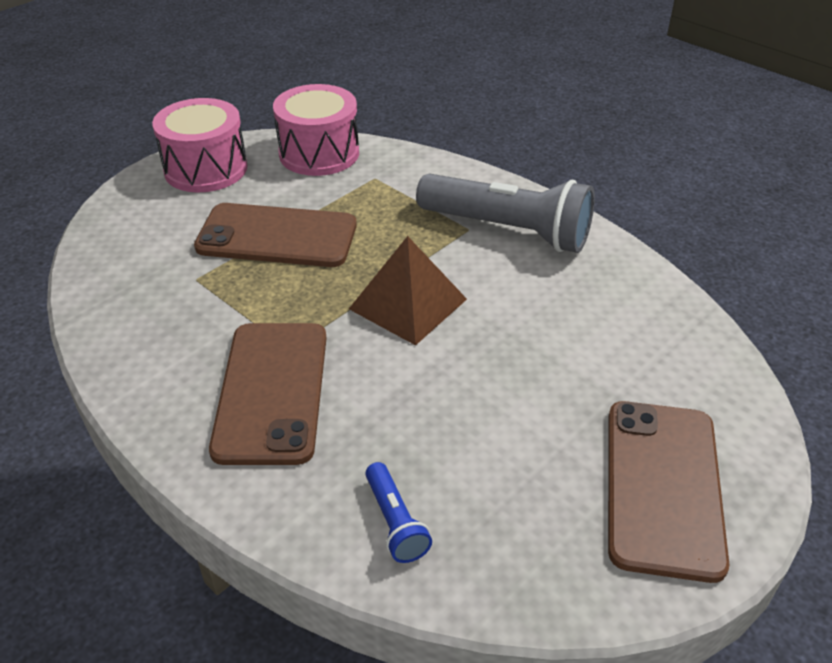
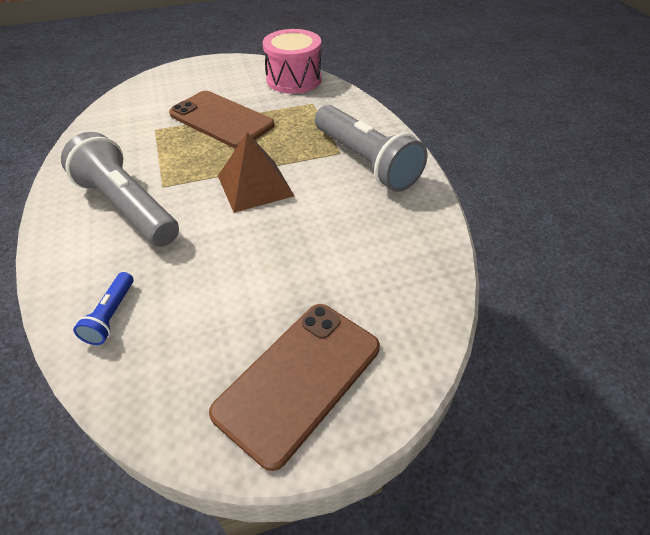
camera: 30 degrees right, 5 degrees up
(206, 169) = (222, 70): pink drum -> none
(272, 391) = (128, 207): brown phone -> grey flashlight

